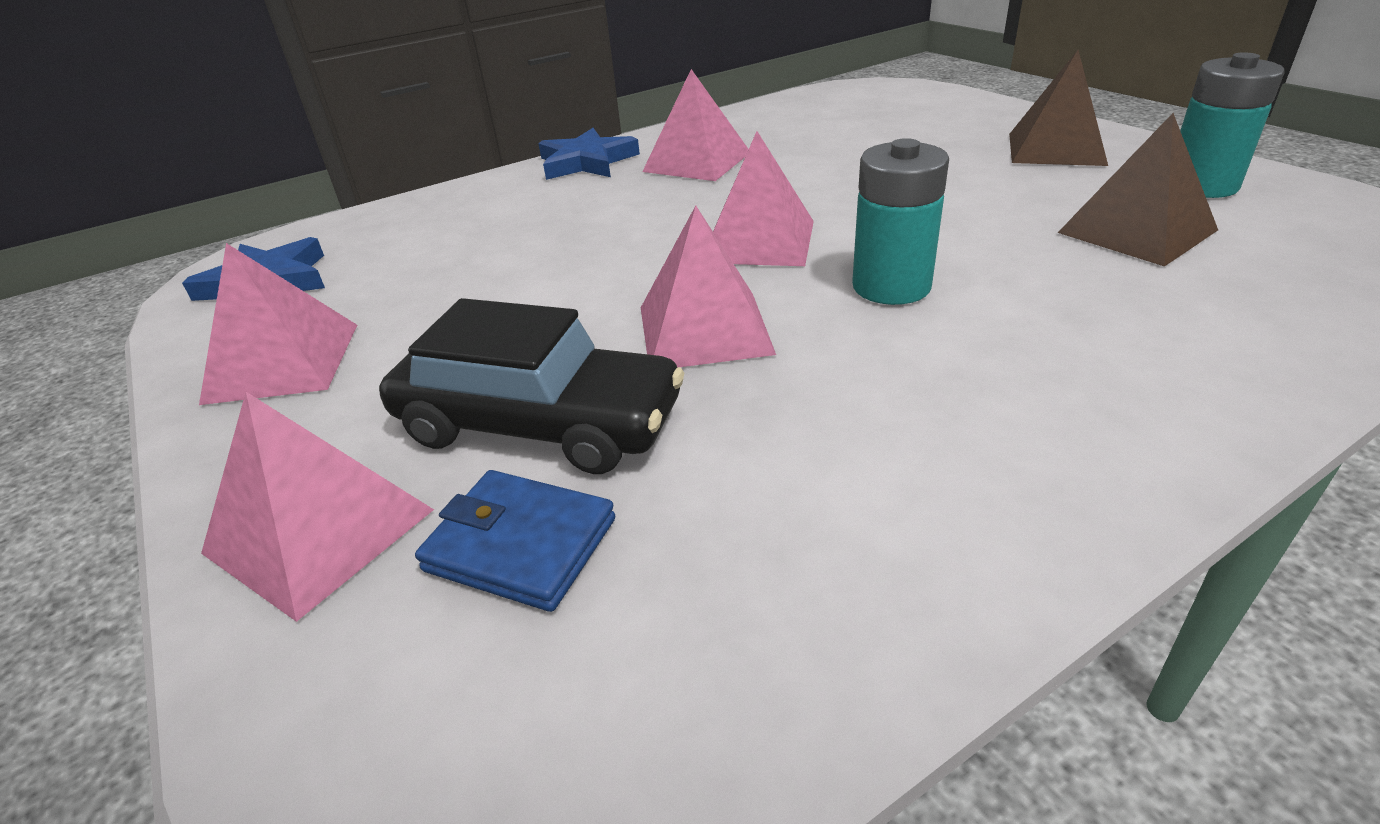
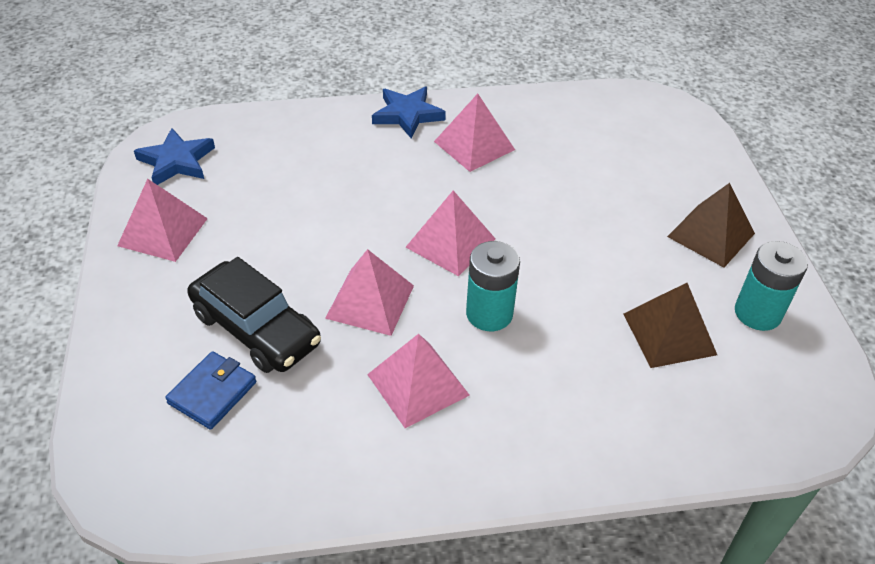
camera: 20 degrees right, 10 degrees up
(320, 531) = (140, 348): pink pyramid -> pink pyramid (418, 384)
(520, 544) = (212, 392): blue wallet -> blue wallet turned 75 degrees clockwise

